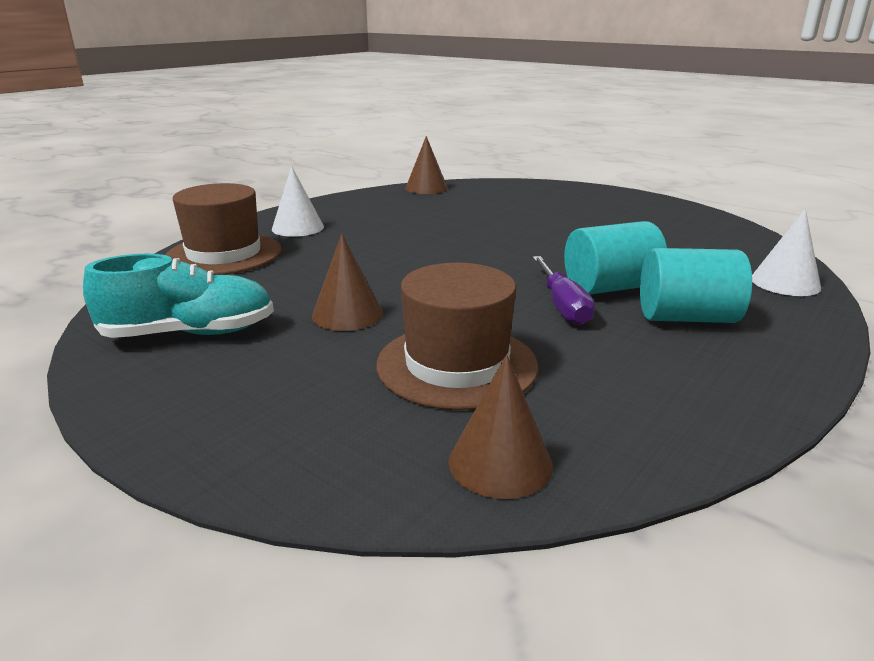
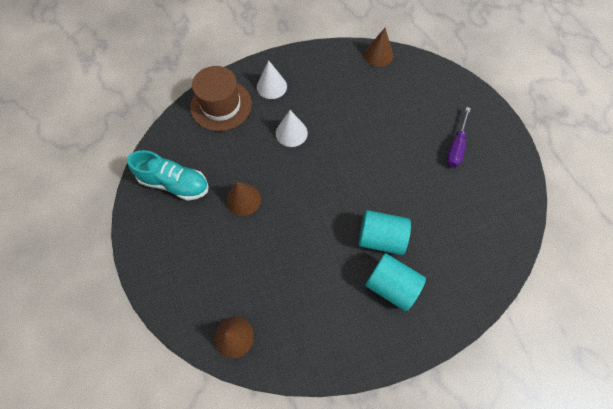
camera: 30 degrees right, 40 degrees up
(457, 365) = (261, 267): brown hat -> none
(562, 305) = (343, 242): purple screwdriver -> purple screwdriver (455, 147)
(785, 283) = (478, 282): white cone -> white cone (291, 133)

